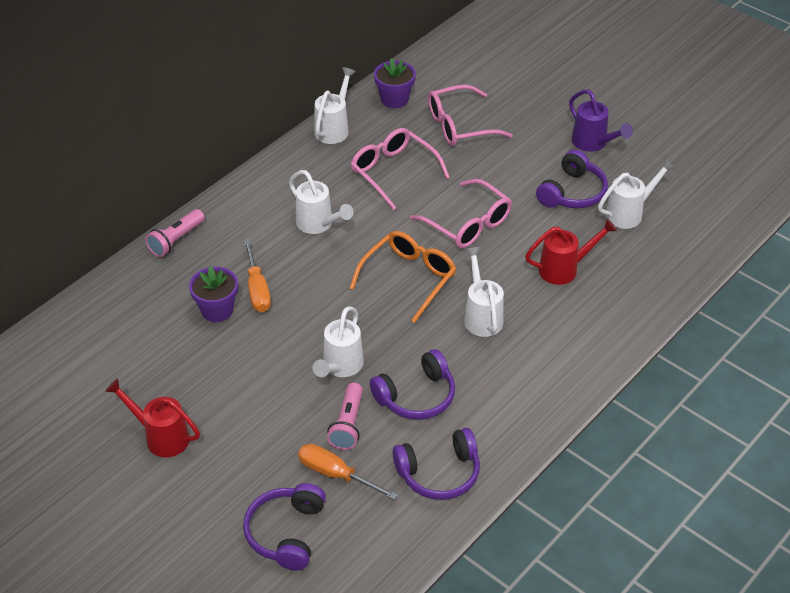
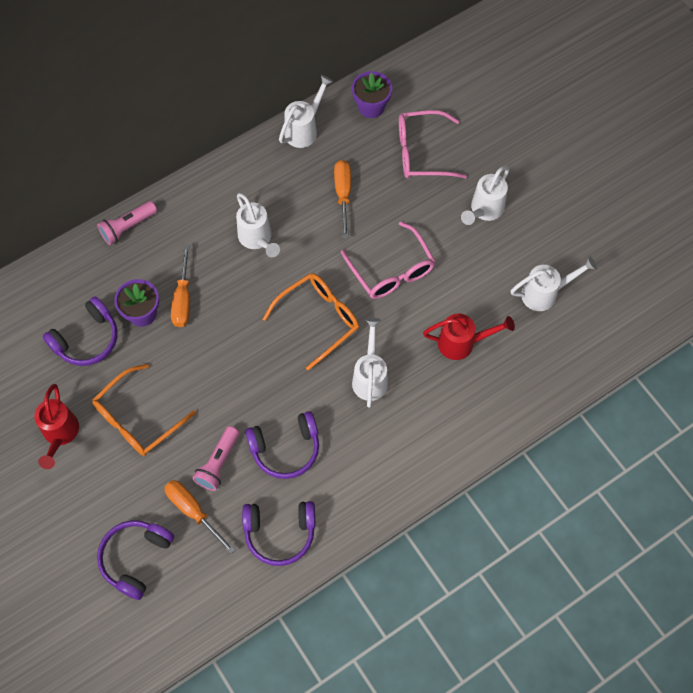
camera: 15 degrees right, 20 degrees up
(160, 436) = (60, 435): red watering can -> red watering can turned 135 degrees counterclockwise
(244, 403) = (137, 419): none -> orange glasses
(340, 367) = (229, 401): white watering can -> white watering can (484, 210)
(393, 172) = (343, 194): pink glasses -> orange screwdriver
(572, 192) = (500, 257): purple headphones -> purple headphones (87, 339)
(593, 144) = (540, 203): purple watering can -> none

